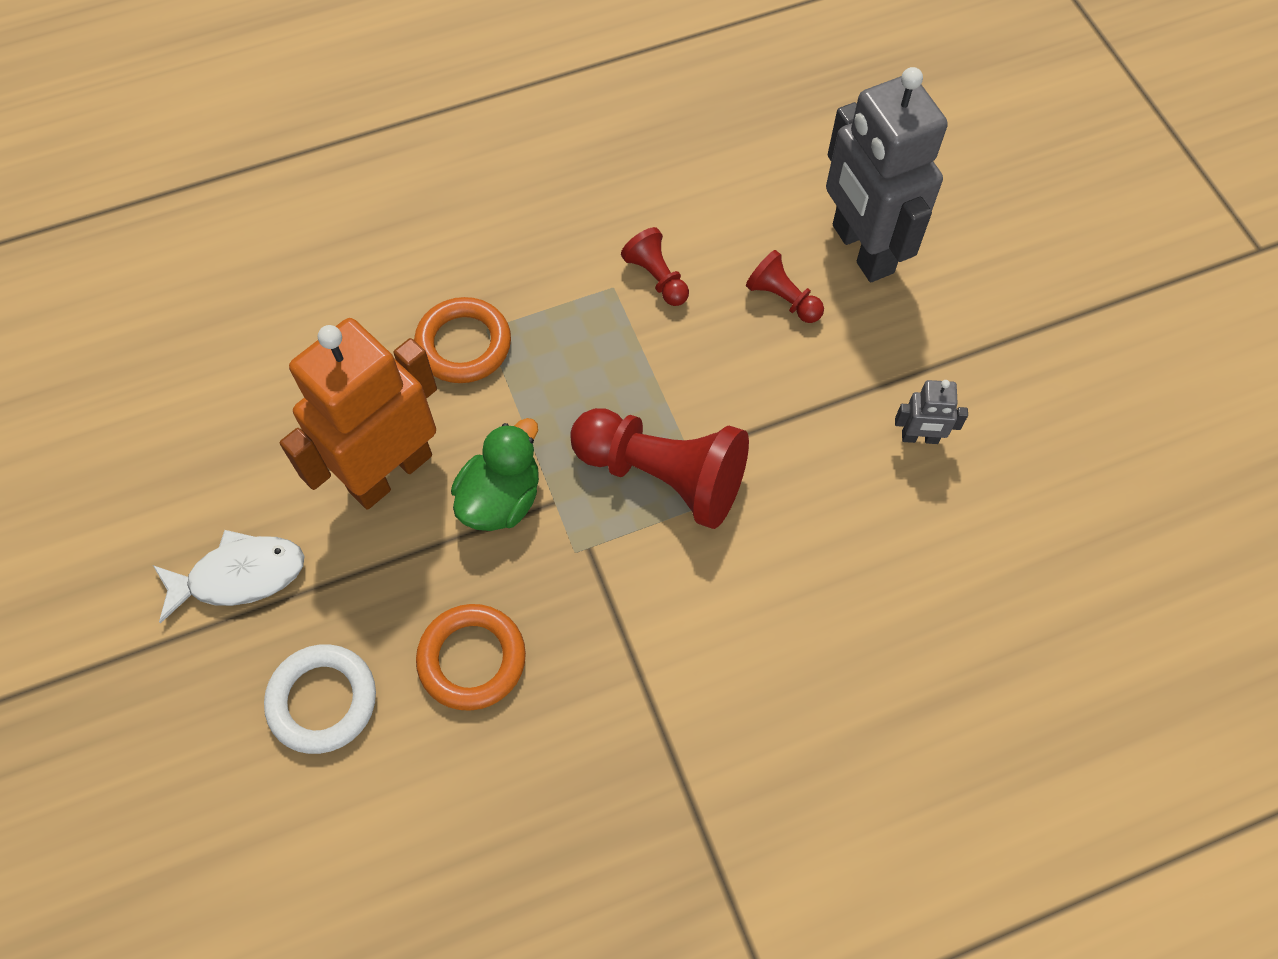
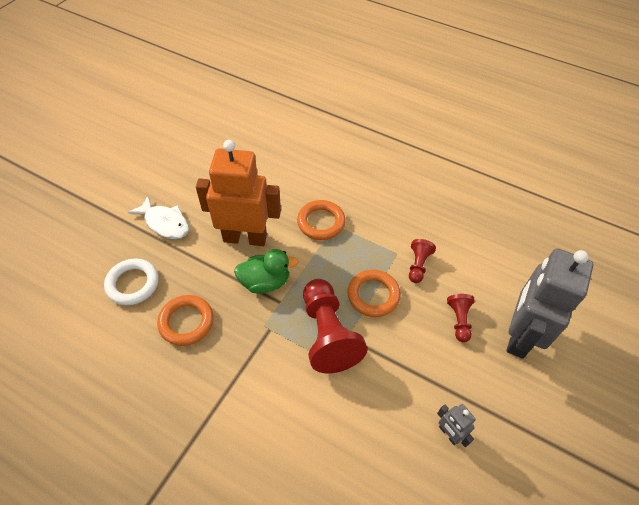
camera: 50 degrees right, 10 degrees down
(653, 371) = (373, 295): none -> orange ring

